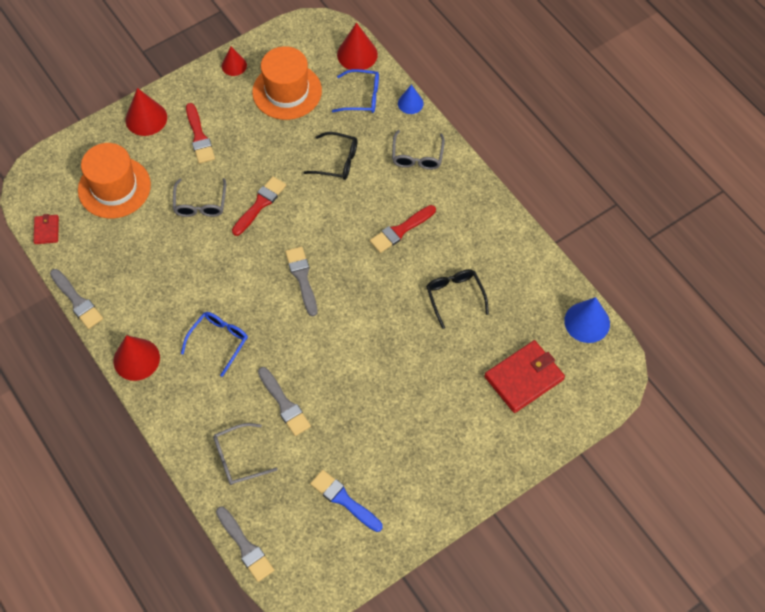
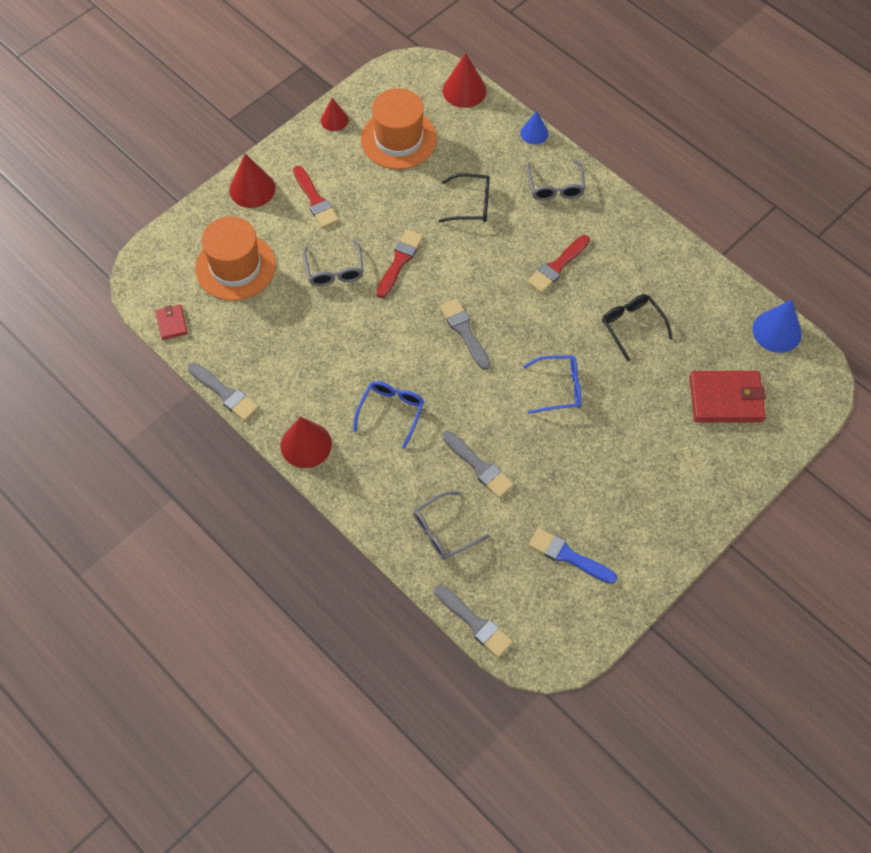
camera: 10 degrees left, 0 degrees up
(362, 97) = (481, 133): blue glasses -> blue glasses (559, 388)
(524, 378) = (726, 399): red wallet -> red wallet turned 45 degrees clockwise

